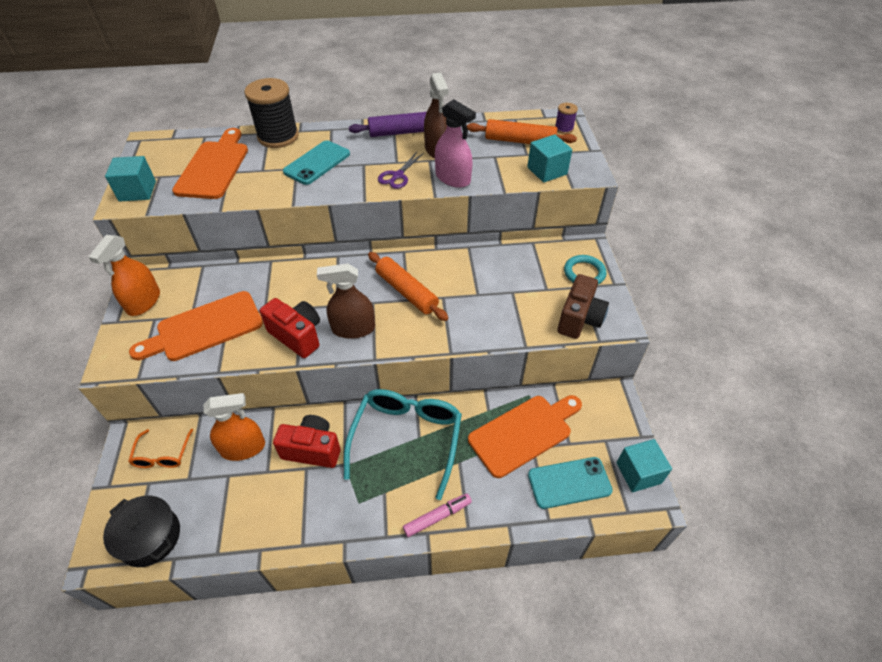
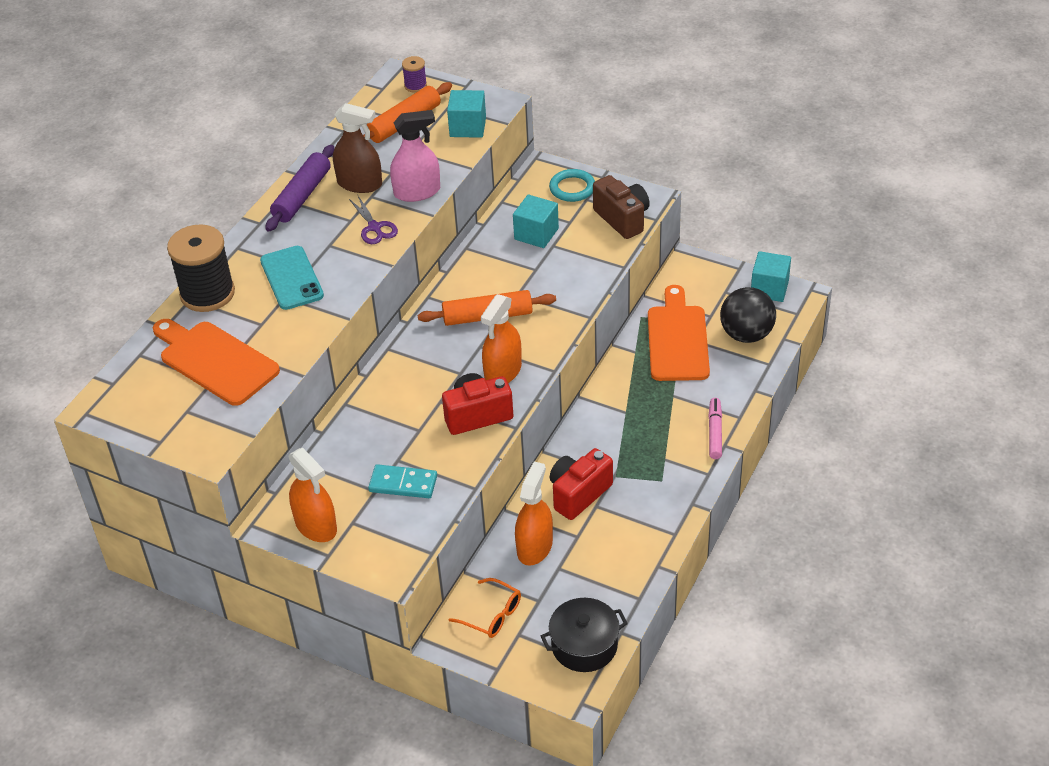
camera: 55 degrees left, 5 degrees down
(137, 191) = (199, 434): turquoise cube -> turquoise cube (536, 234)
(204, 328) = (403, 483): orange cutting board -> turquoise domino
(353, 328) = (503, 372): brown spray bottle -> orange spray bottle
(407, 438) = (620, 421): turquoise glasses -> none
(569, 482) = (746, 334): turquoise phone -> black ball

